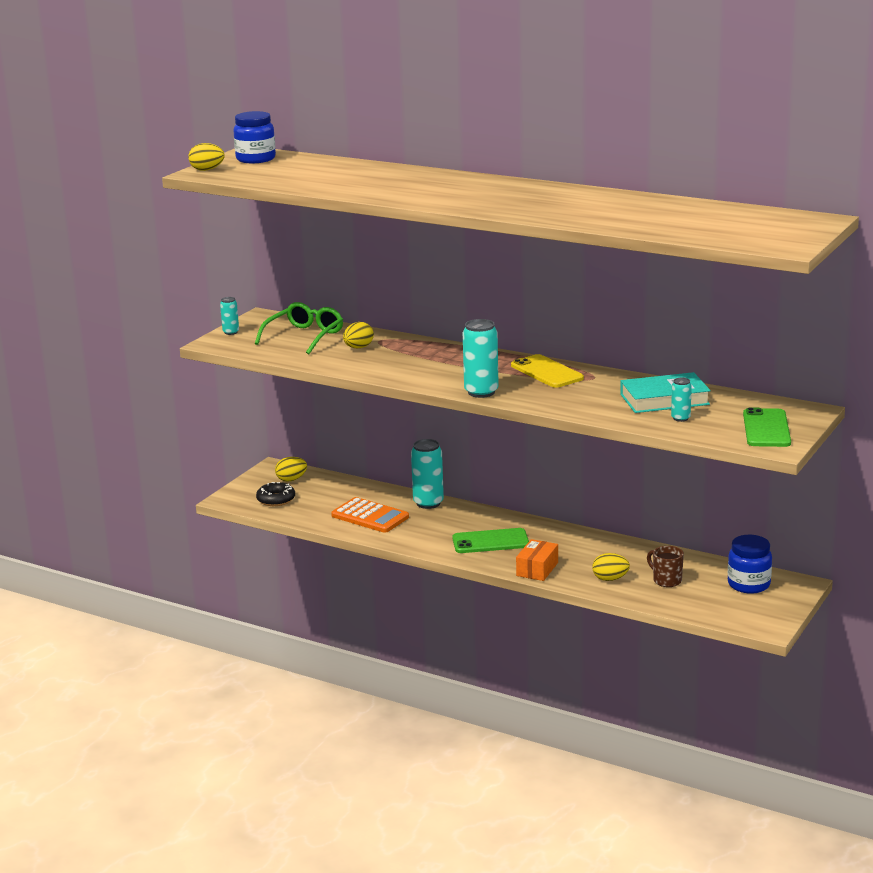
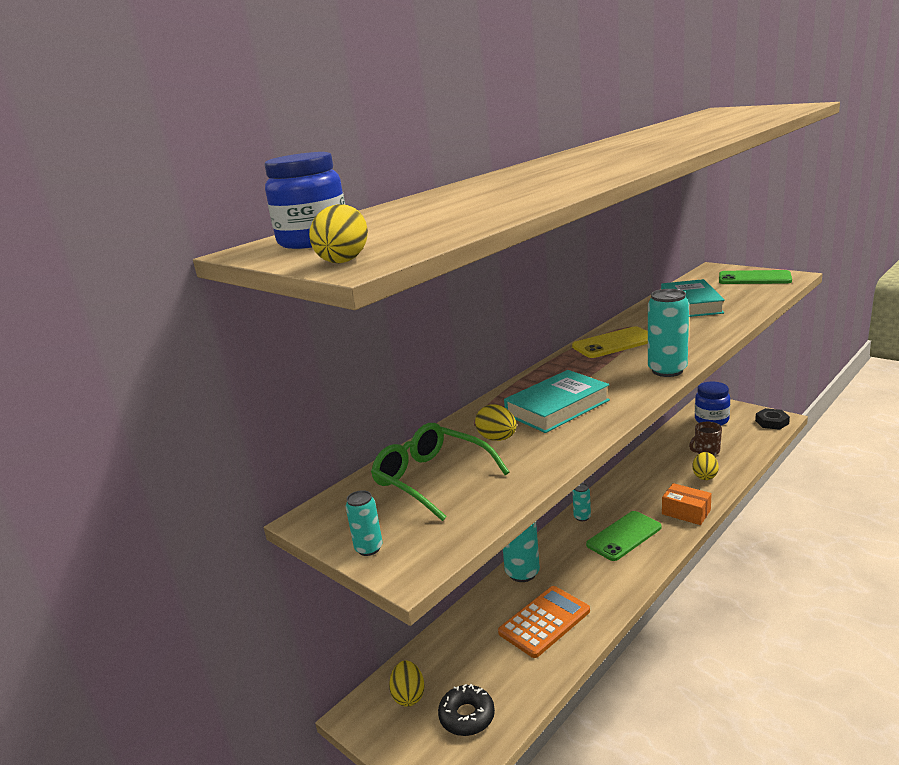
camera: 75 degrees left, 0 degrees up
(408, 360) = (557, 407): none -> turquoise book
(490, 541) = (624, 536): green phone -> green phone turned 45 degrees clockwise
(680, 418) = (735, 300): turquoise can -> turquoise can (582, 517)
(756, 621) = (772, 422): none -> black nut

